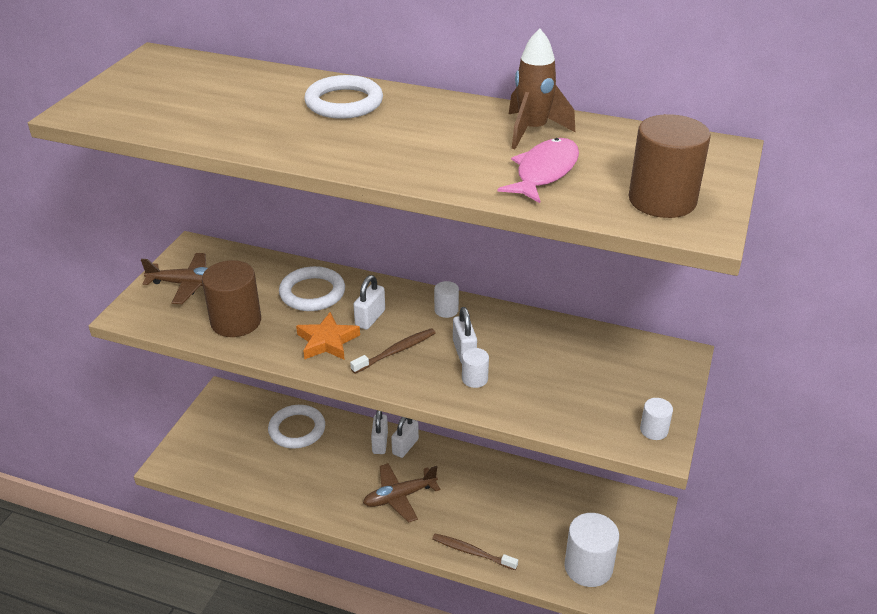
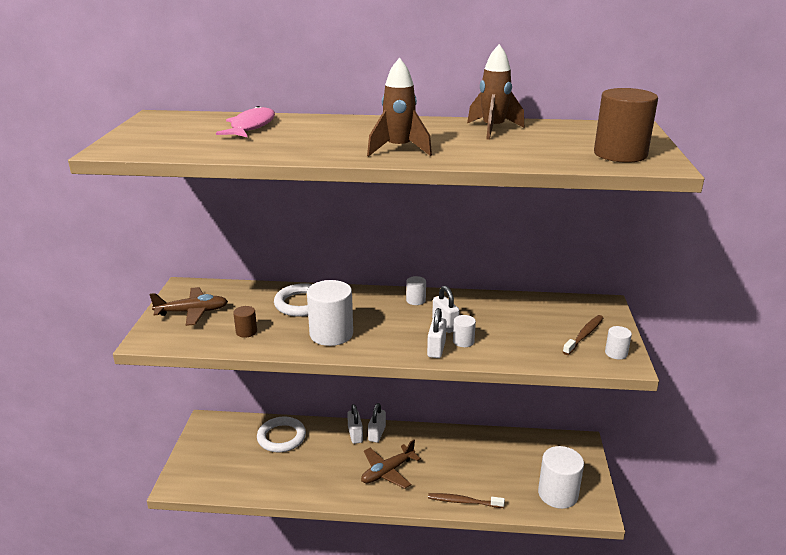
camera: 15 degrees left, 10 degrees down
(236, 321) = (246, 332): brown cylinder -> brown cylinder, size x0.49
(327, 341) = (331, 334): orange star -> white cylinder
(344, 102) = (335, 127): white ring -> none
(370, 318) = (358, 314): white padlock -> white padlock (436, 349)
(392, 154) = (399, 150): none -> brown rocket
(396, 351) = (391, 332): brown toothbrush -> brown toothbrush (584, 335)
(544, 172) = (522, 148): pink fish -> pink fish (251, 126)

